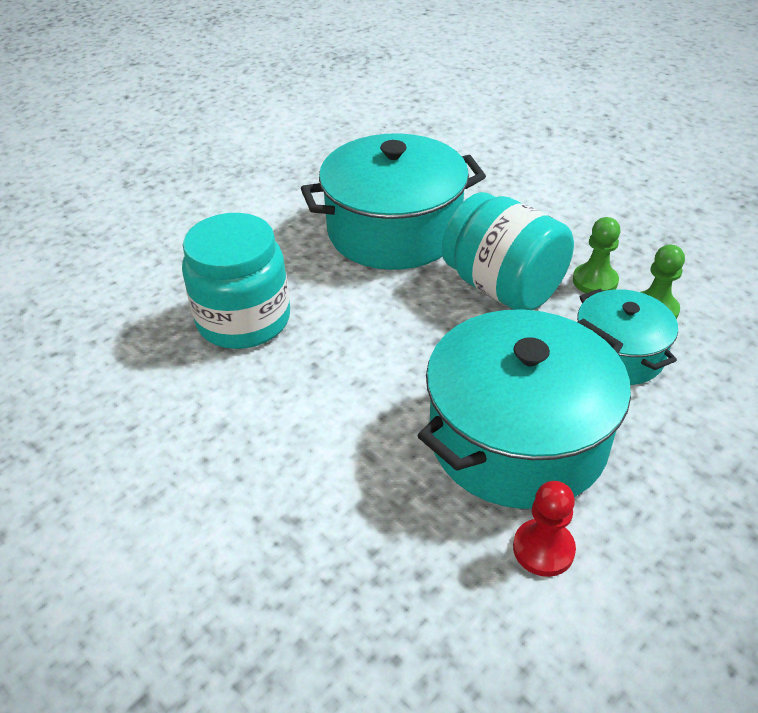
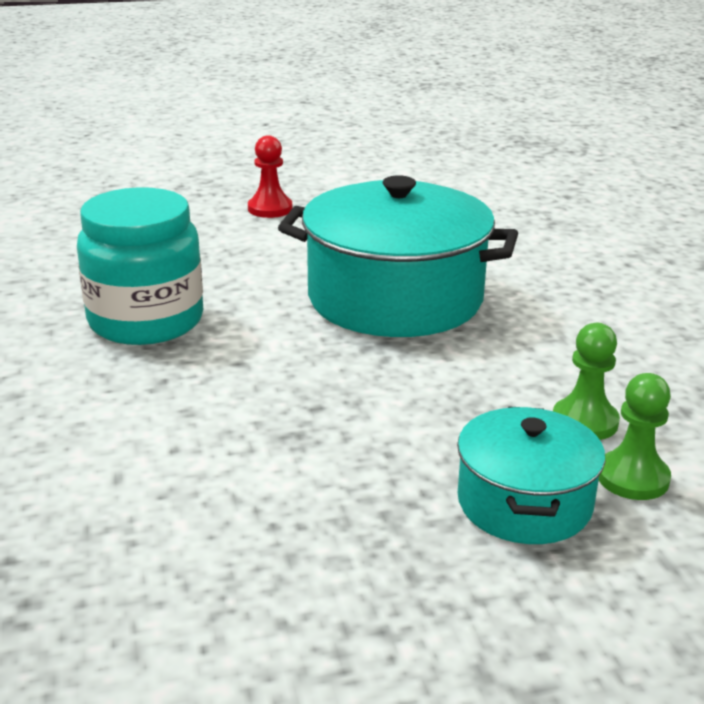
camera: 30 degrees right, 15 degrees down
(503, 287) = (457, 388): turquoise jar -> none
(517, 438) = (292, 531): turquoise pot -> none
(543, 549) = (184, 648): red pawn -> red pawn (270, 209)

